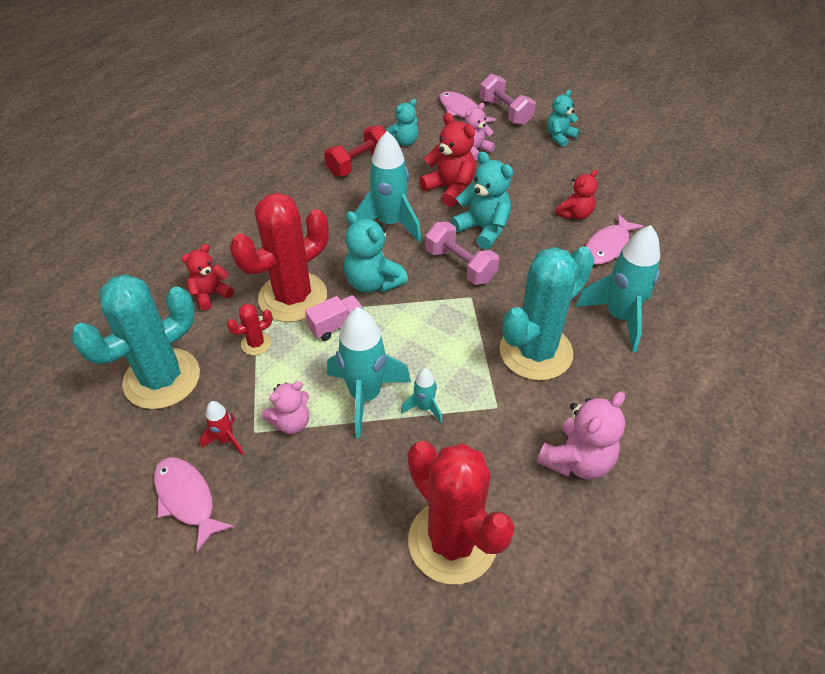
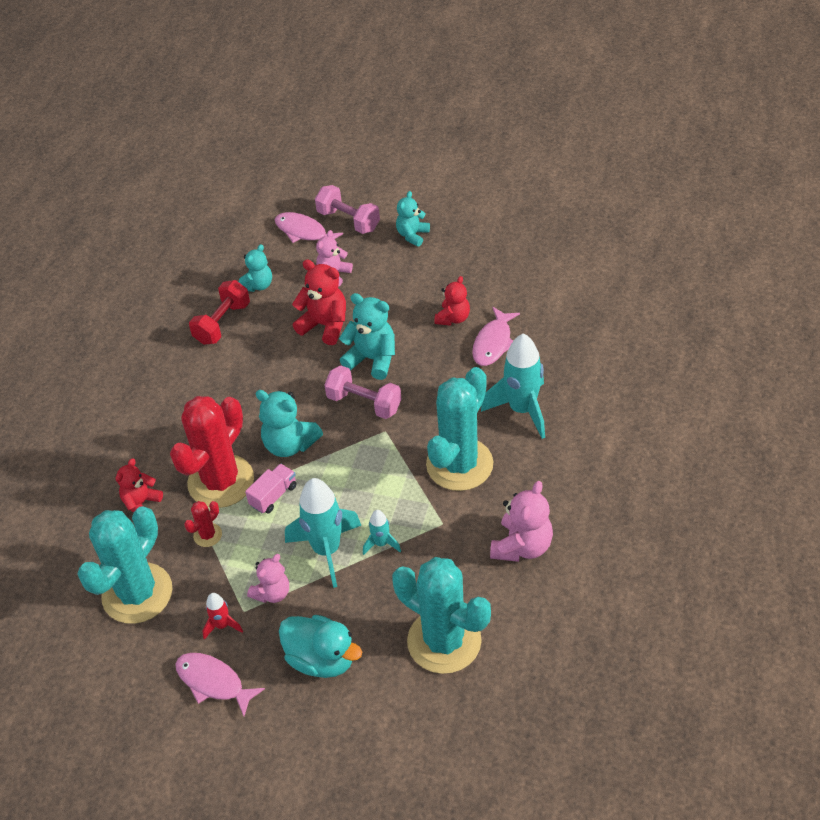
camera: 15 degrees left, 0 degrees up
(310, 514) = (322, 659): none -> turquoise duck
(390, 224) = (281, 380): turquoise rocket -> none
(452, 541) = (444, 641): red cactus -> turquoise cactus

